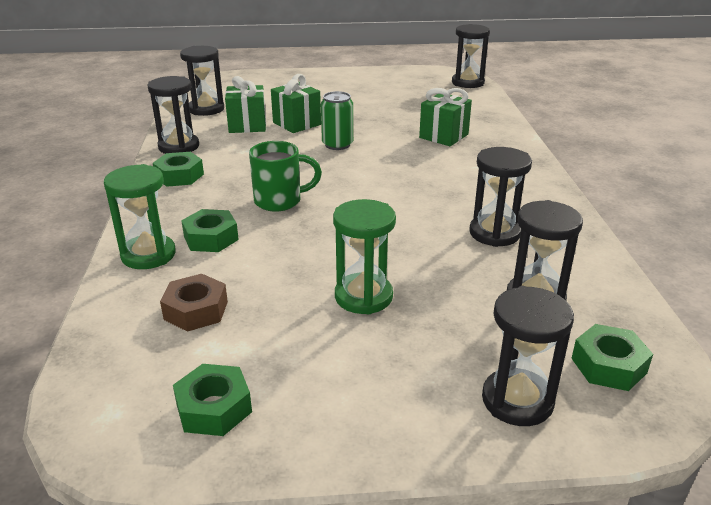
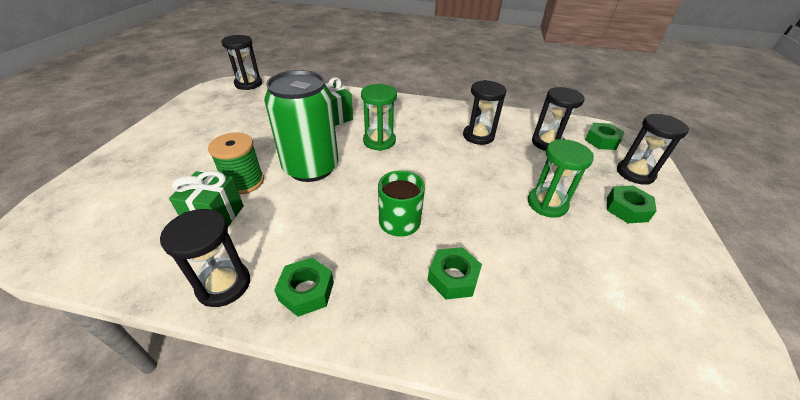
camera: 75 degrees left, 10 degrees up
(148, 255) = (475, 333): green hourglass -> green hourglass (379, 141)
(196, 310) = (569, 301): brown nut -> none
(206, 109) = (129, 246): black hourglass -> none
(214, 408) = (683, 302): green nut -> green nut (626, 209)
(297, 123) = (244, 182): green gift -> green spool
(337, 145) = (311, 168): green can -> green can, size x1.97

